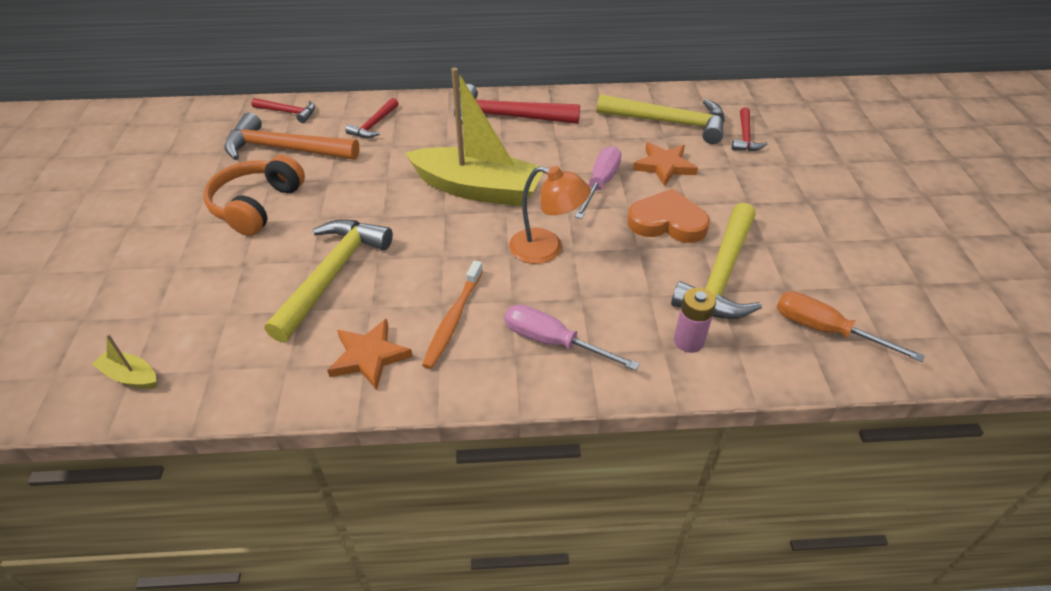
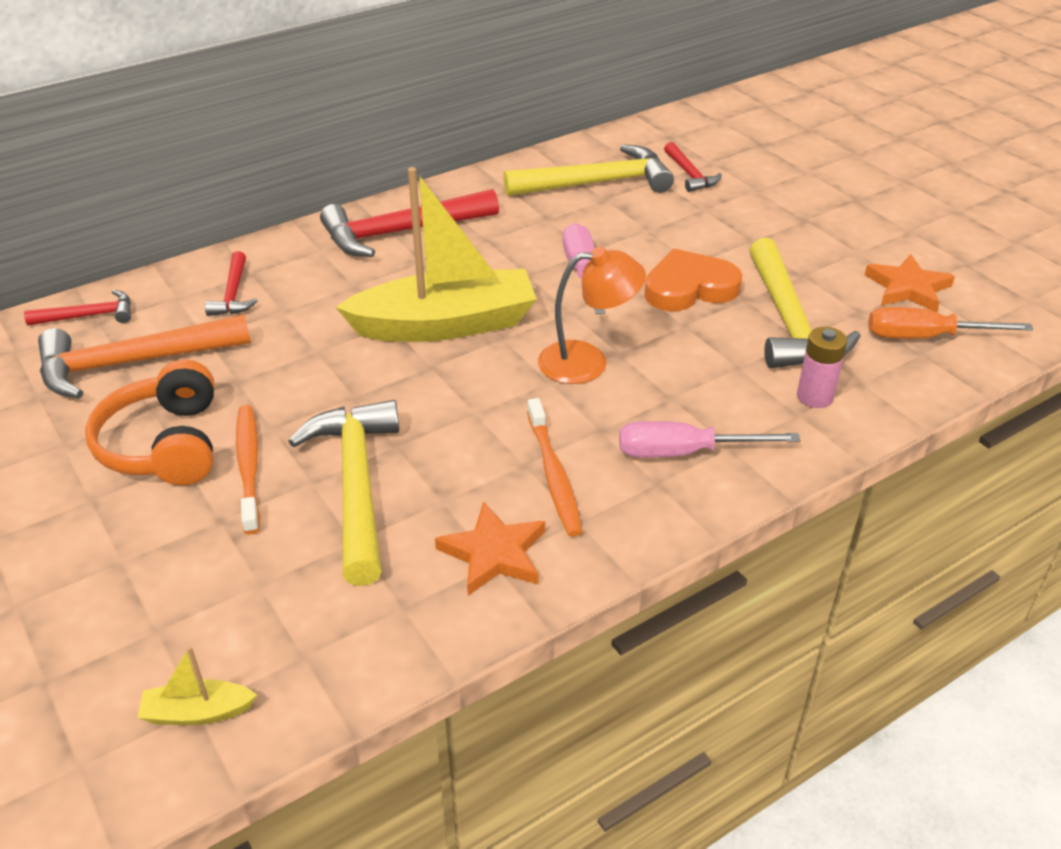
camera: 30 degrees left, 5 degrees down
(287, 237) = (249, 466): none -> orange toothbrush
(664, 166) = (634, 231): orange star -> orange star (908, 288)

